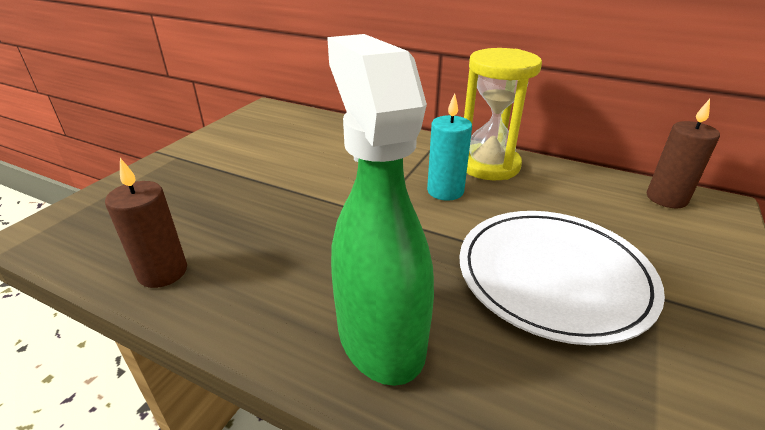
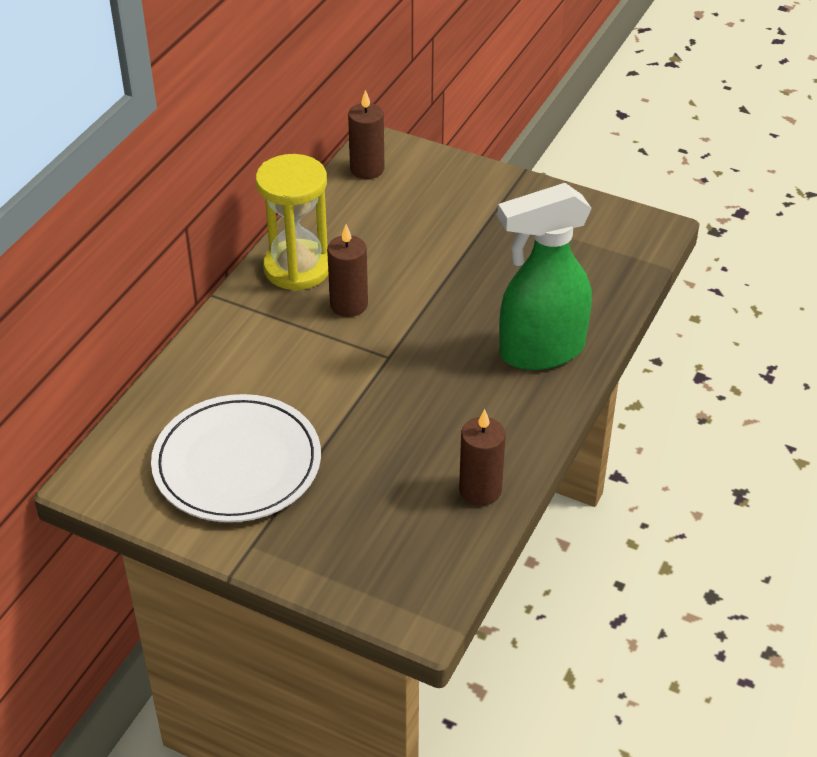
camera: 90 degrees left, 10 degrees up
(445, 191) = (349, 305): turquoise candle -> brown candle
(553, 276) = (474, 257): white plate -> white plate (237, 463)

